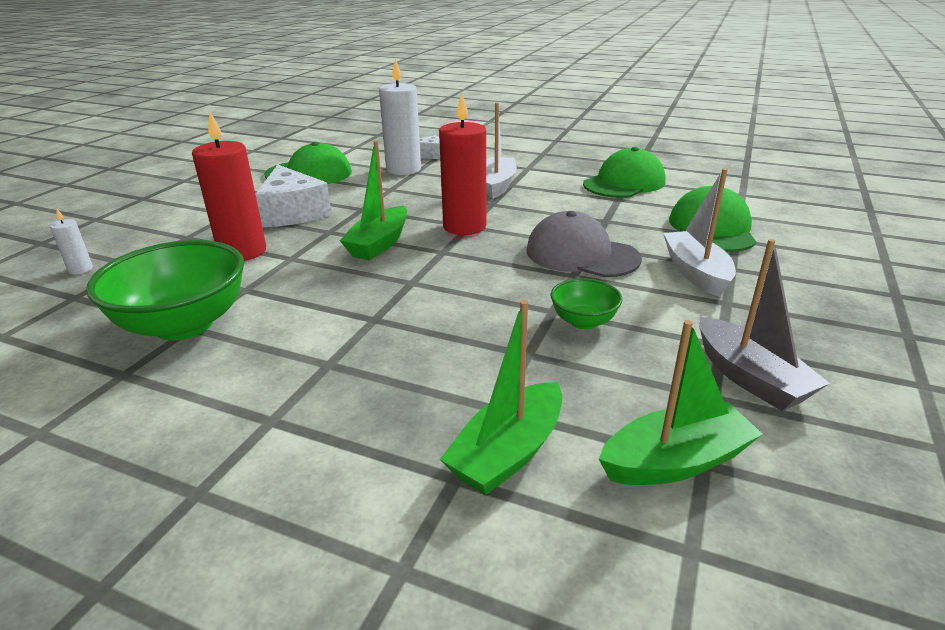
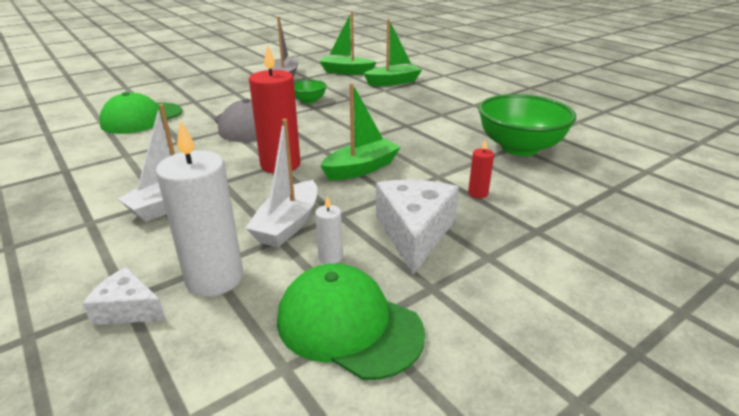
camera: 150 degrees left, 0 degrees up
(80, 269) = (631, 216): white candle -> white candle (330, 257)
(242, 252) = (478, 193): red candle -> red candle, size x0.45
(624, 183) = (77, 168): green cap -> none
(696, 272) = (215, 103): white boat -> white boat (288, 224)

